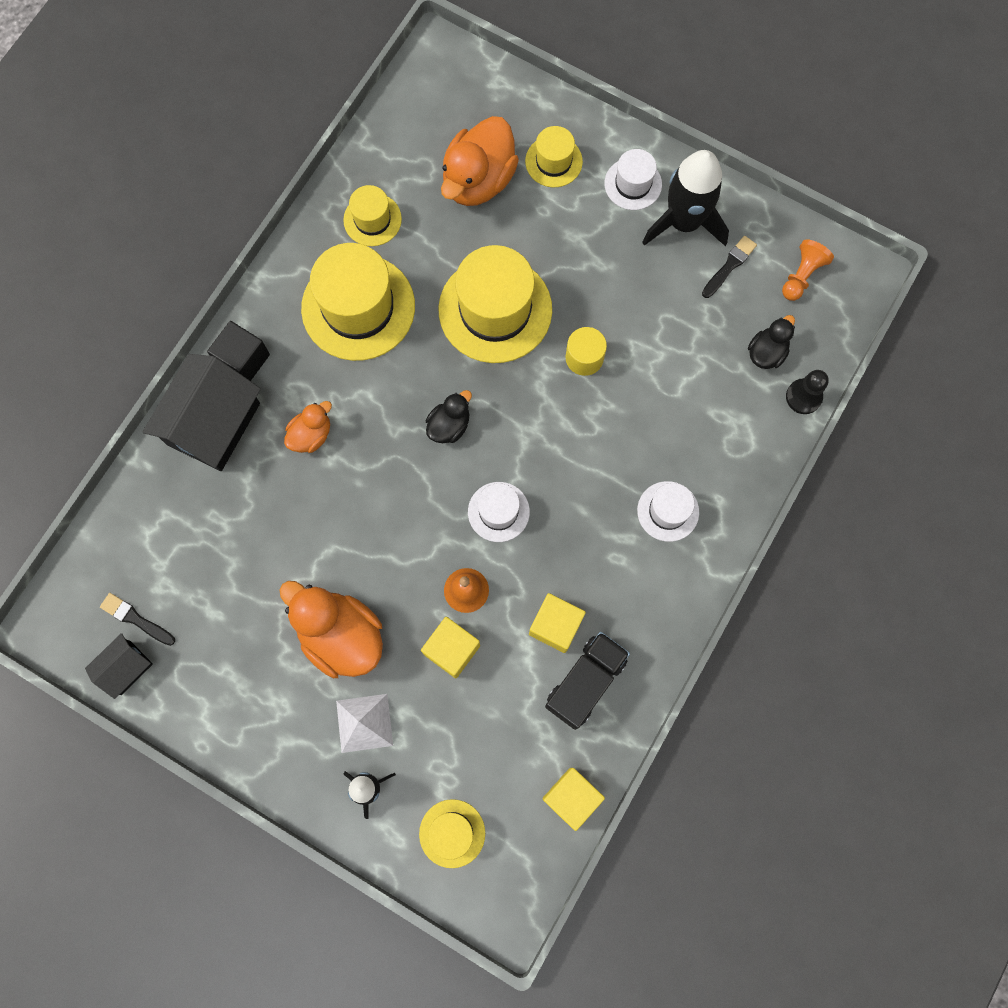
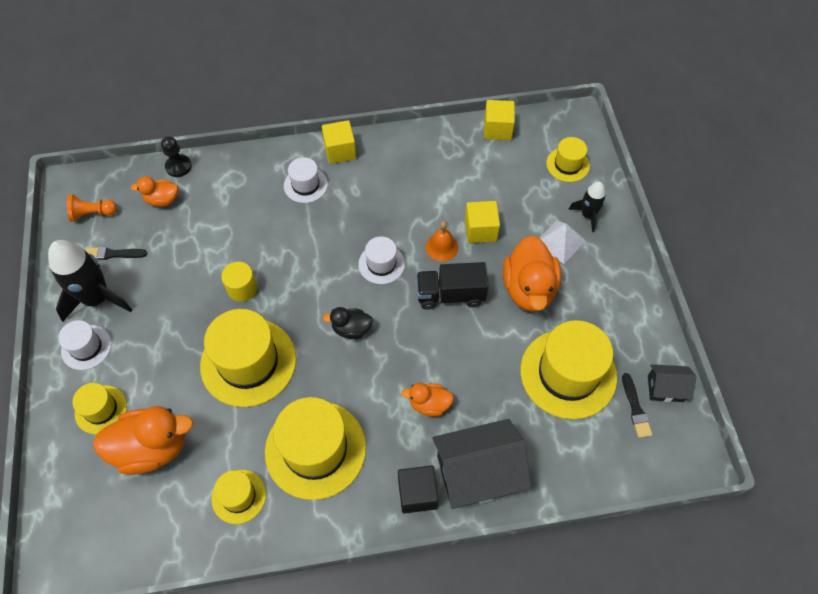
camera: 130 degrees left, 15 degrees down
(223, 588) = (568, 373): none -> yellow hat
(555, 626) = (419, 192): yellow cube -> yellow cube (340, 151)
(585, 682) = (435, 160): black truck -> black truck (450, 295)
(766, 352) = (162, 200): black duck -> orange duck

